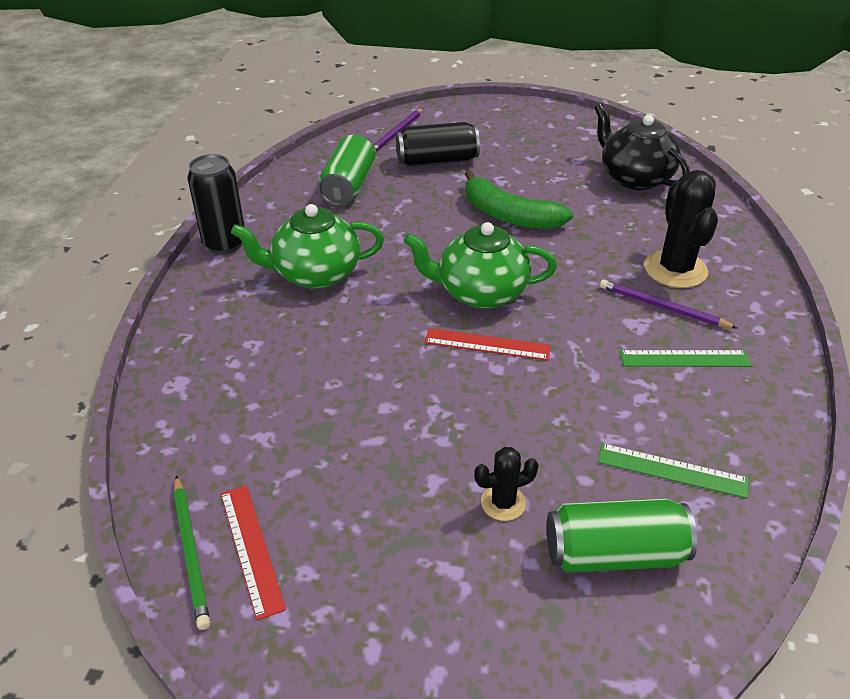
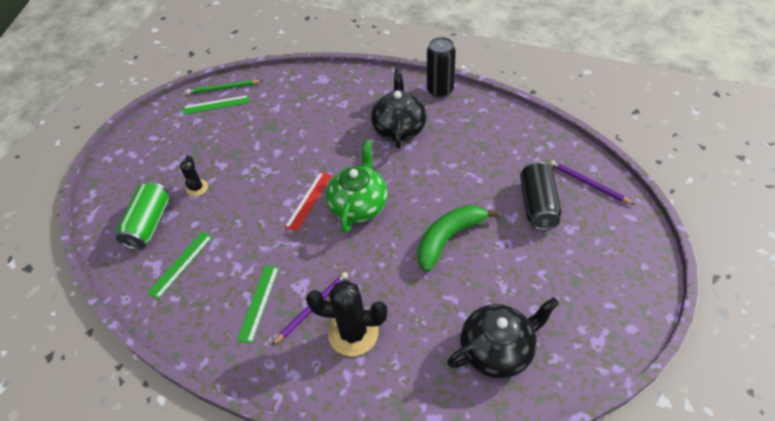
camera: 105 degrees right, 10 degrees up
(251, 548) = (216, 105): red ruler -> green ruler
(315, 274) = (399, 128): green teapot -> black teapot
(348, 187) = (502, 149): green can -> none

